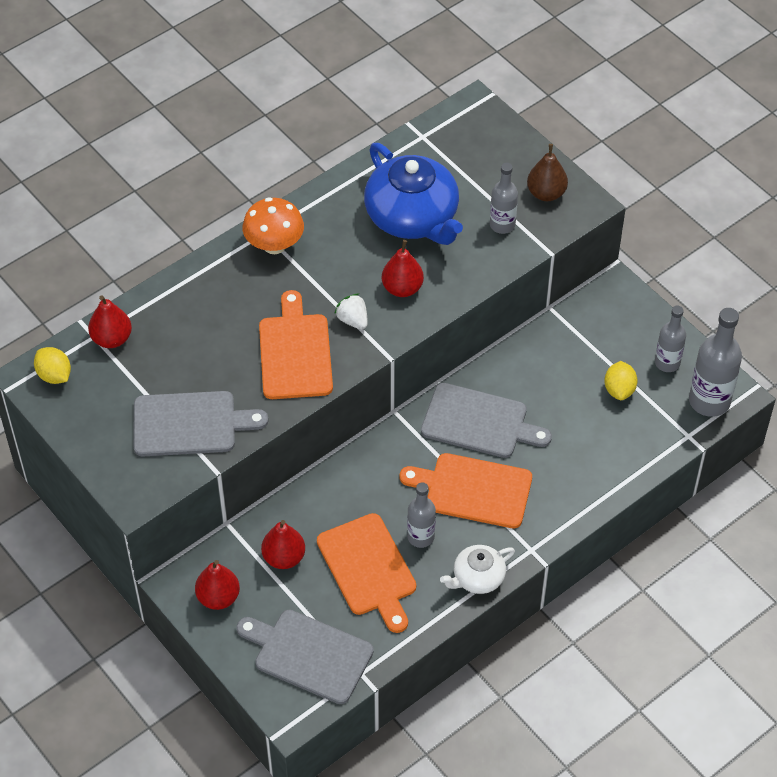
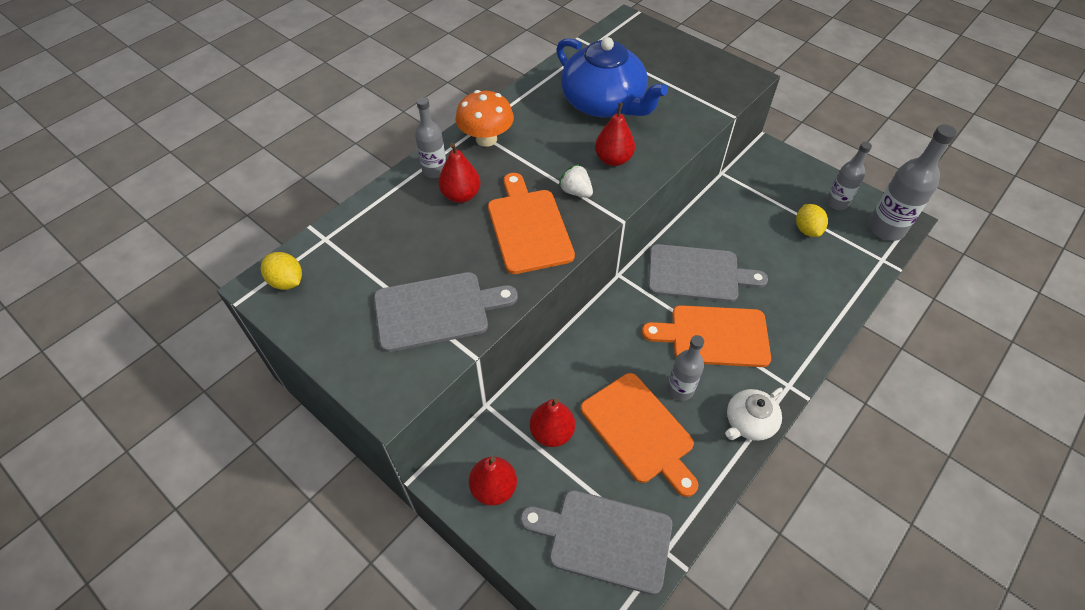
camera: 10 degrees left, 0 degrees up
(112, 339) = (343, 239): red pear -> red pear (461, 195)
(502, 225) = (683, 100): grey bottle -> grey bottle (434, 170)
(546, 193) = (710, 73): brown pear -> none

